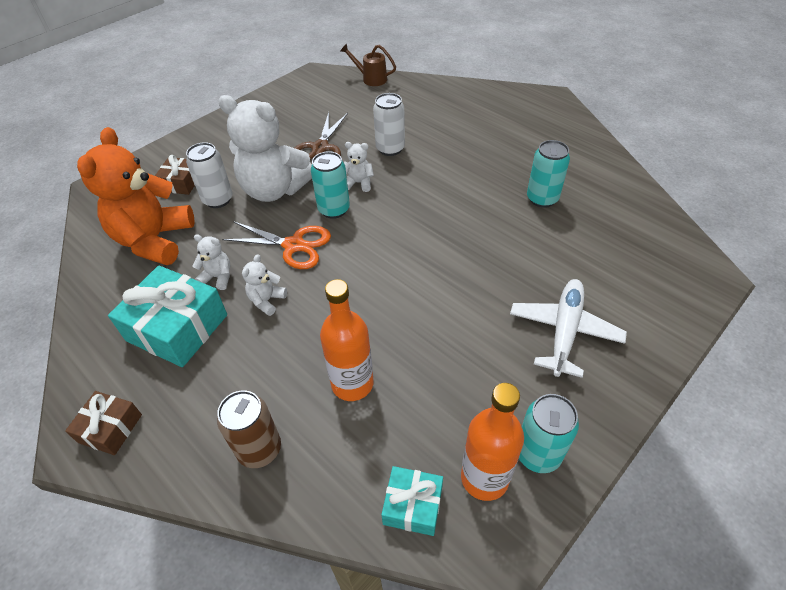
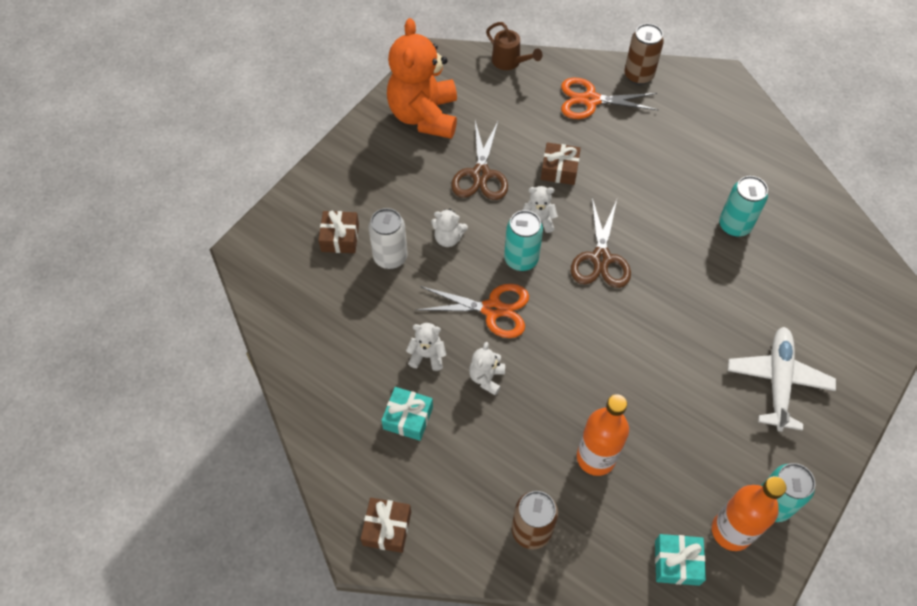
camera: 10 degrees left, 10 degrees up
(154, 240) = (342, 317): orange teddy bear -> orange teddy bear (424, 116)
(177, 327) = (408, 418): turquoise gift -> turquoise gift, size x0.55
(274, 190) = (448, 238): white teddy bear -> white teddy bear, size x0.43
(371, 79) = (509, 62): brown watering can -> brown watering can turned 150 degrees counterclockwise
(390, 149) = (559, 169): white can -> brown gift
(408, 215) = (600, 259): none -> brown scissors
(431, 105) = (590, 100): none -> orange scissors
(477, 92) = (638, 76): none -> brown can

